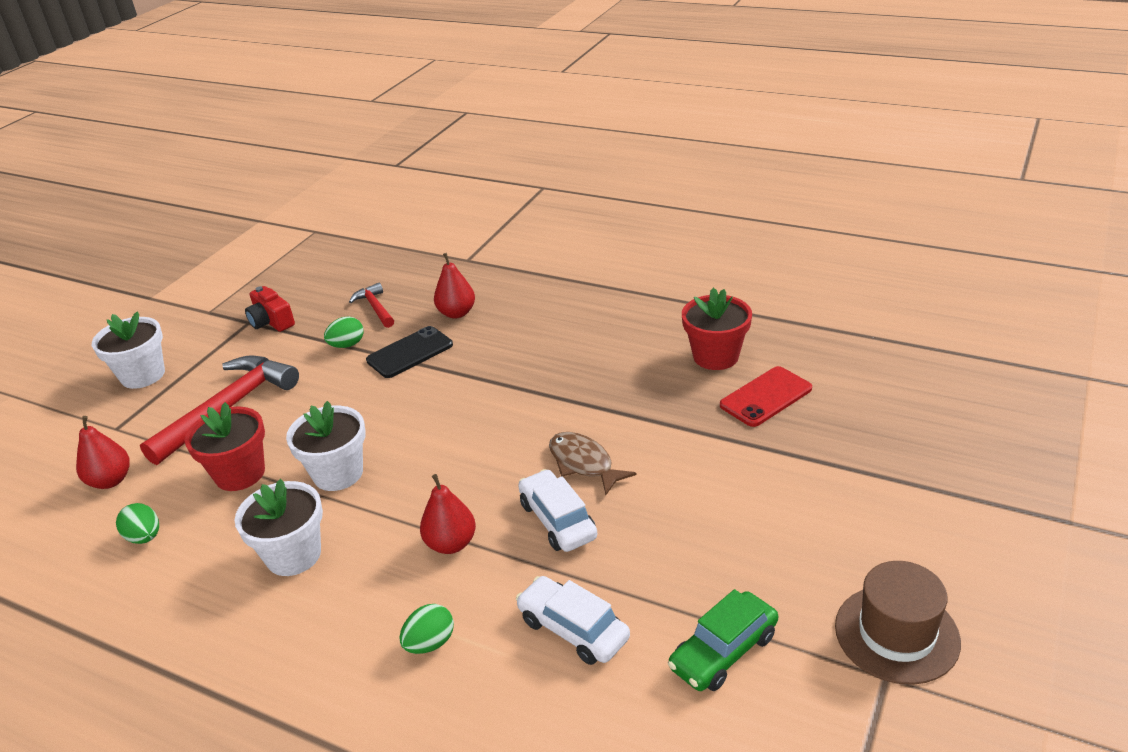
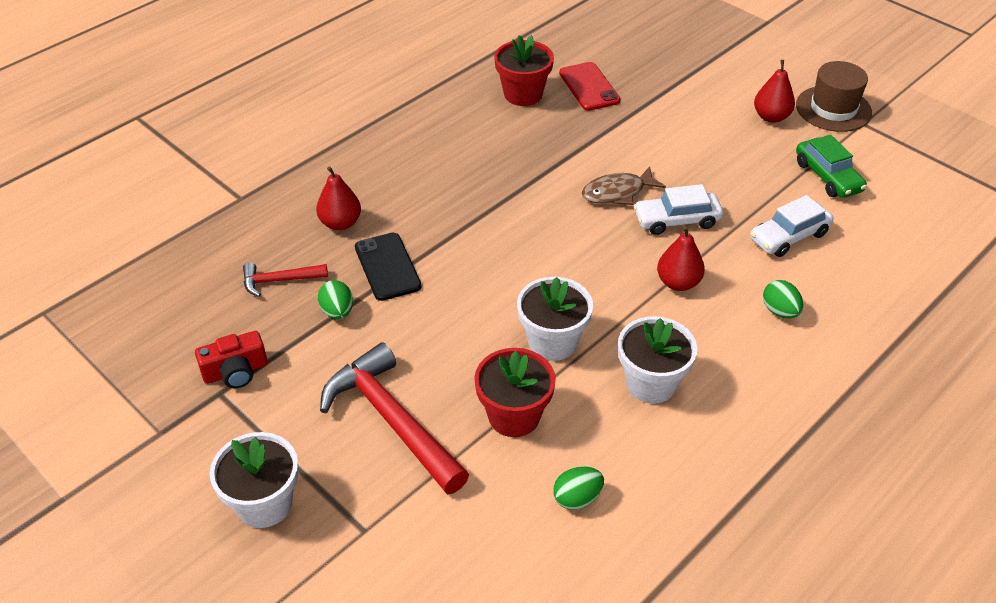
camera: 75 degrees left, 10 degrees up
(111, 481) = (466, 532): red pear -> red pear (771, 117)

